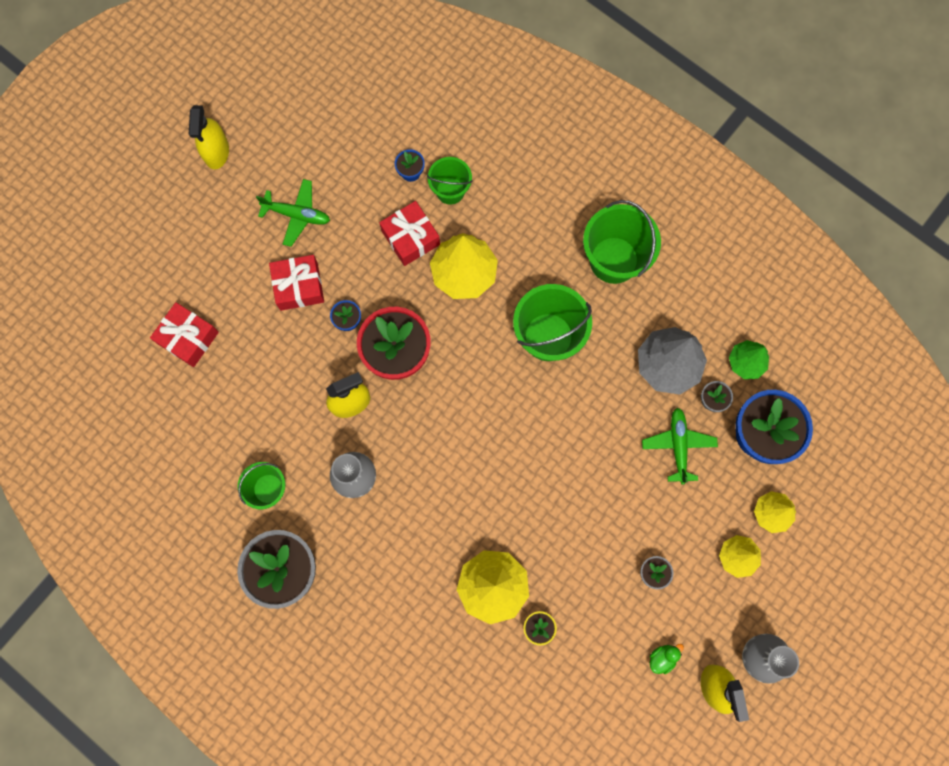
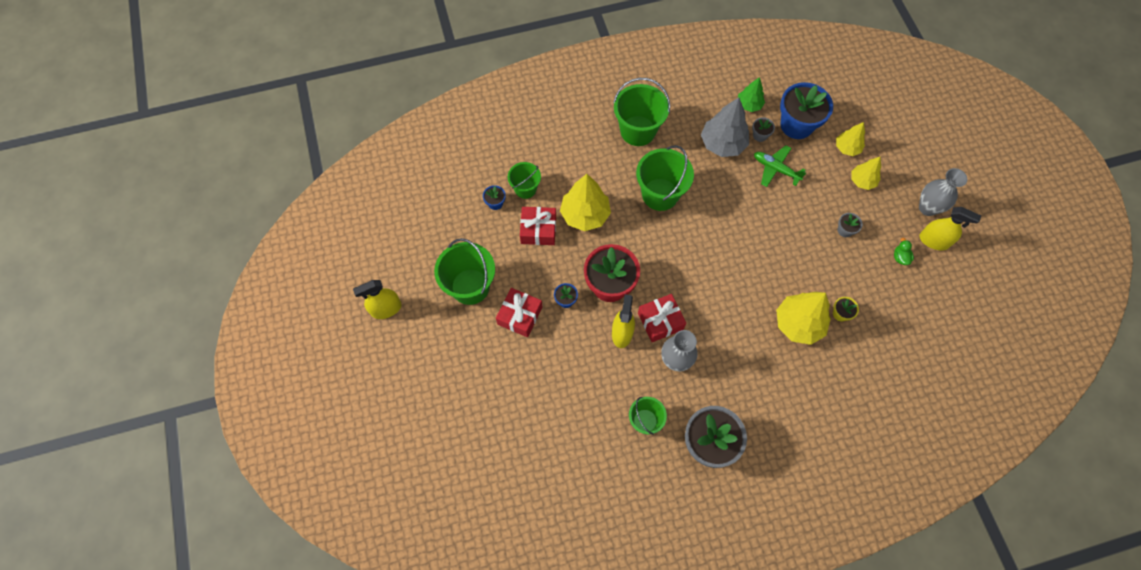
camera: 55 degrees left, 10 degrees down
(188, 338) = (502, 408): red gift -> red gift (660, 321)
(216, 152) = (386, 309): yellow spray bottle -> yellow spray bottle turned 120 degrees clockwise
(297, 215) = (470, 286): green plane -> green bucket

